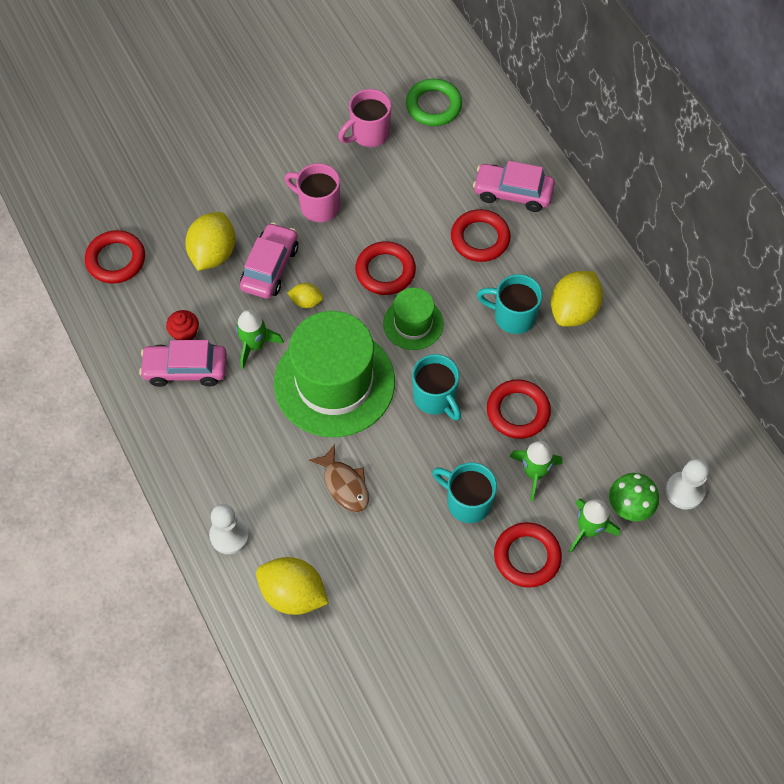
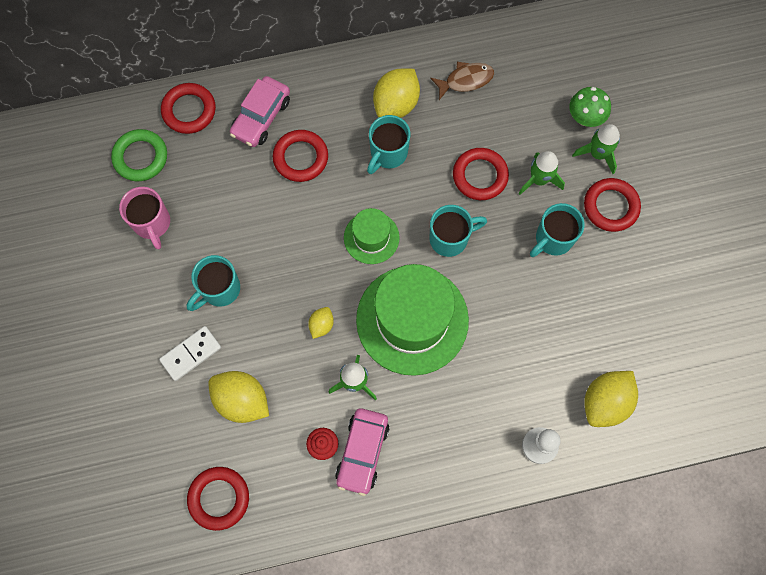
camera: 75 degrees left, 10 degrees up
(248, 200) = (191, 354): none -> white domino
(270, 267) = (274, 350): pink car -> none
(318, 206) = (219, 290): pink mug -> turquoise mug
(344, 484) = (514, 335): brown fish -> brown fish (465, 80)
(385, 271) = (310, 247): red ring -> red ring (189, 110)
(573, 310) = (396, 104): yellow lemon -> yellow lemon turned 75 degrees clockwise
(684, 491) = (580, 74): white pawn -> none

